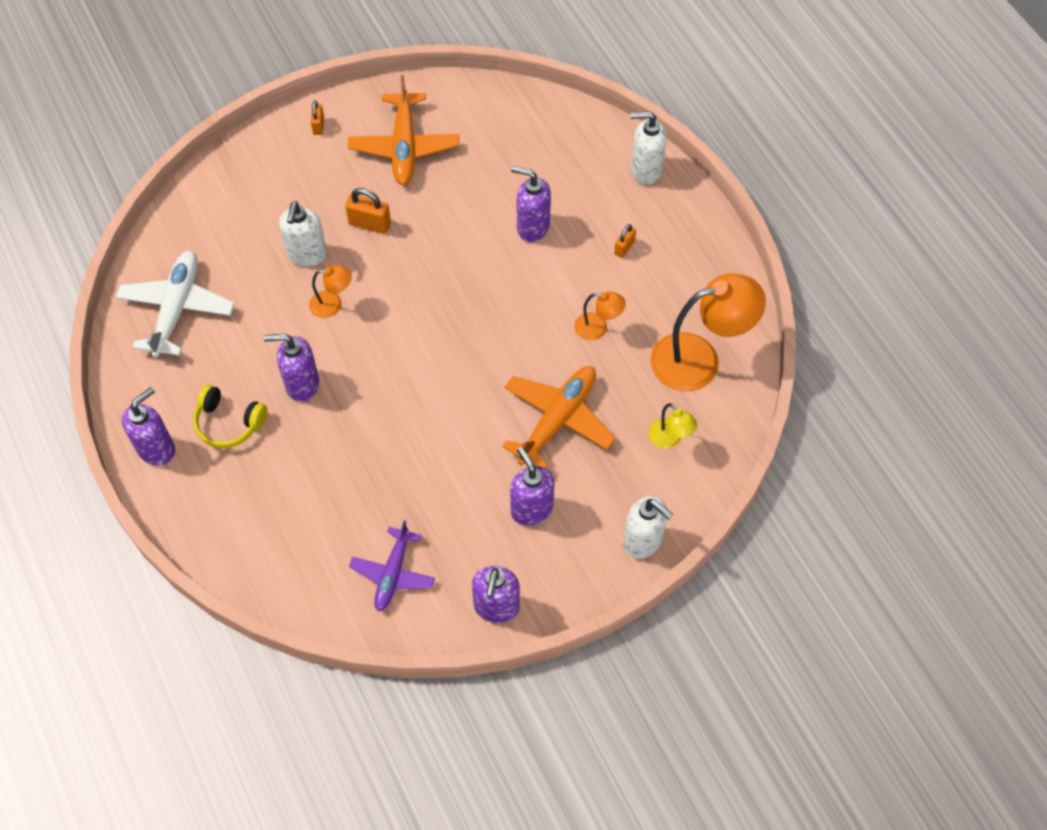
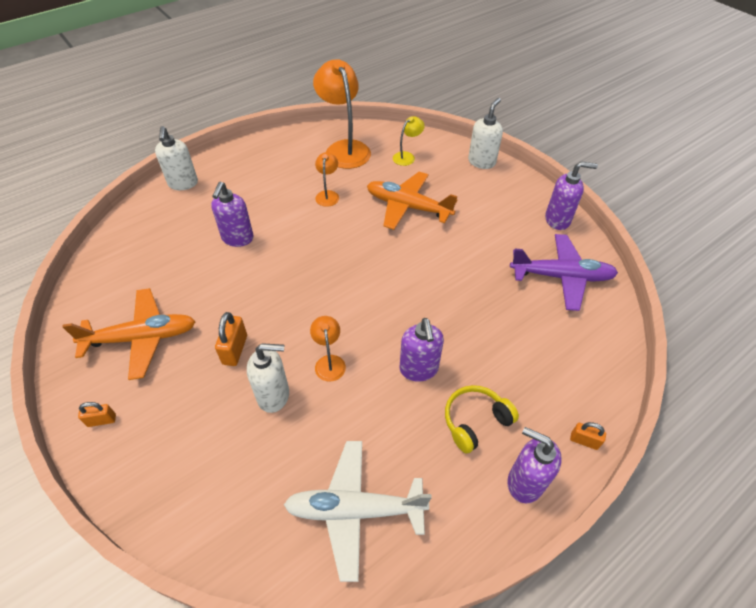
camera: 100 degrees left, 10 degrees down
(229, 423) = (475, 421): yellow headphones -> yellow headphones turned 135 degrees counterclockwise
(393, 574) = (562, 277): purple plane -> purple plane, size x1.51
(531, 509) = (480, 212): purple soap dispenser -> none
(624, 248) = (256, 188): orange padlock -> orange padlock (584, 441)

